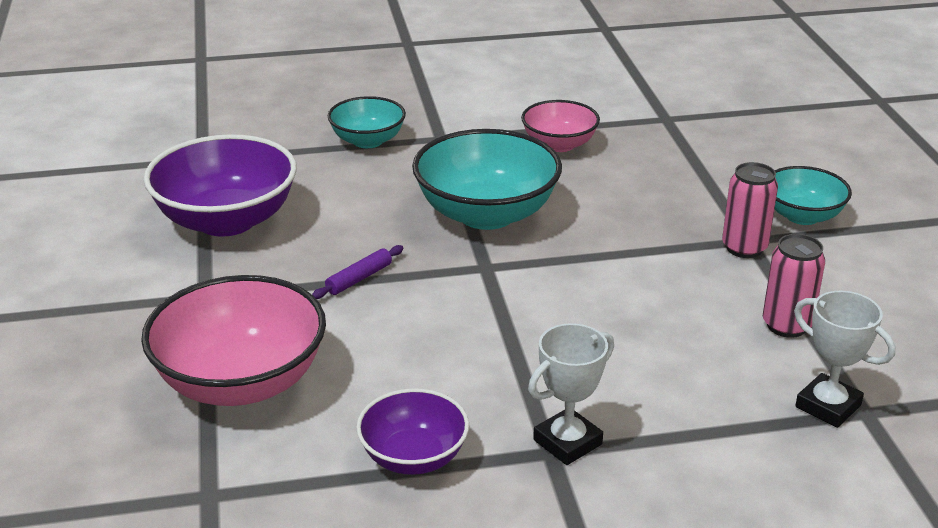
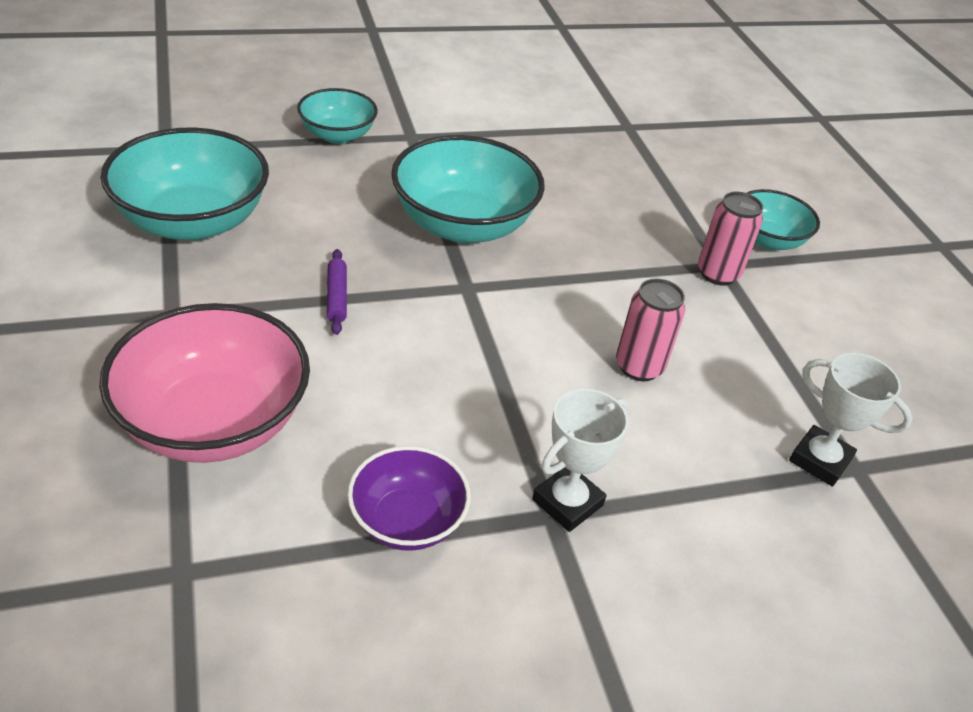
camera: 10 degrees left, 10 degrees up
(226, 220) = (193, 221): purple bowl -> turquoise bowl
(359, 279) = (337, 297): purple rolling pin -> purple rolling pin turned 45 degrees counterclockwise
(559, 144) = (528, 149): pink bowl -> none
(786, 325) = (768, 364): pink can -> pink can (639, 367)

